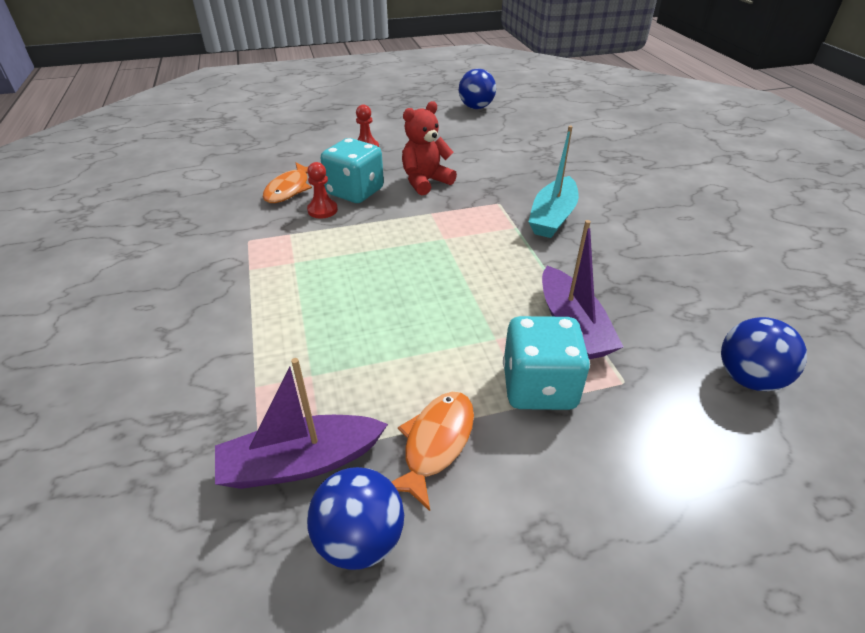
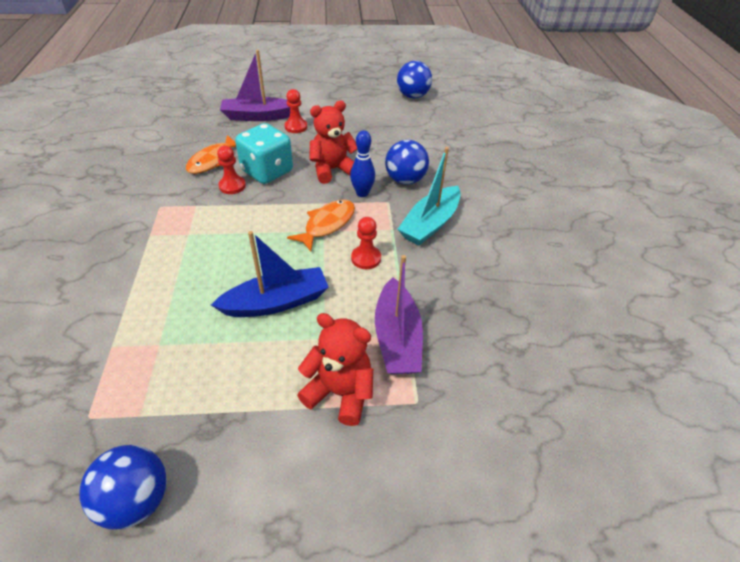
camera: 10 degrees right, 5 degrees up
(301, 462) = (119, 422): purple boat -> purple boat (258, 116)
(426, 312) = (276, 302): none -> blue boat
(436, 443) = (231, 427): orange fish -> orange fish (327, 224)
(468, 199) = (362, 193): none -> blue bowling pin
(502, 257) = (366, 258): none -> red pawn
(539, 387) = (340, 392): turquoise dice -> red teddy bear
(748, 378) = (531, 421): blue ball -> blue ball (405, 180)

